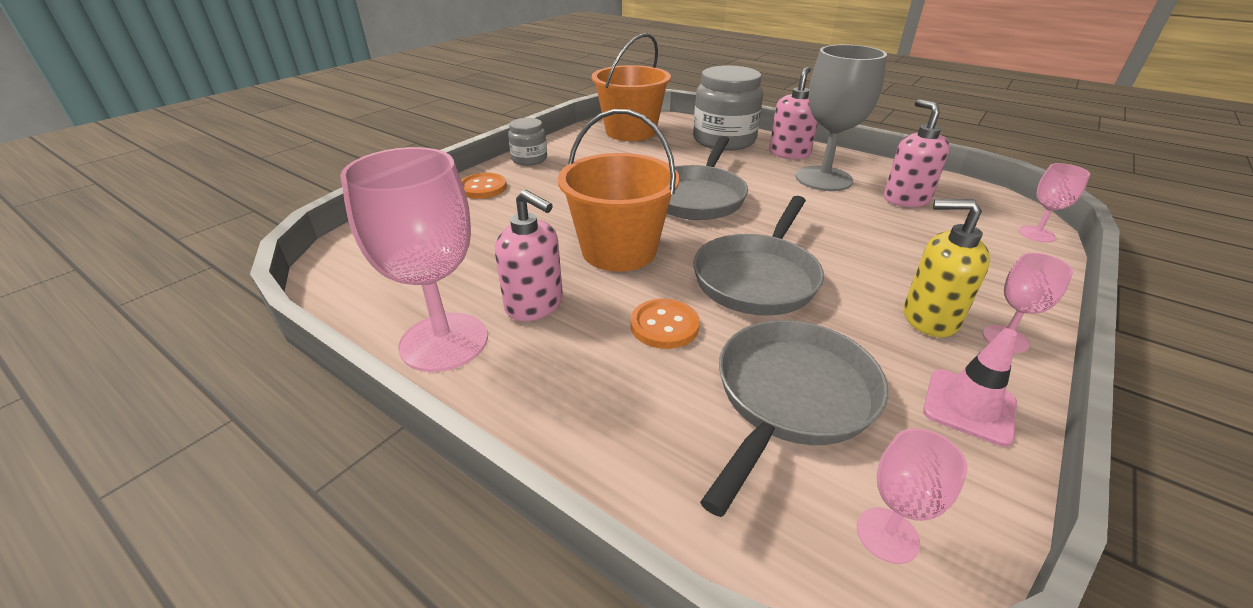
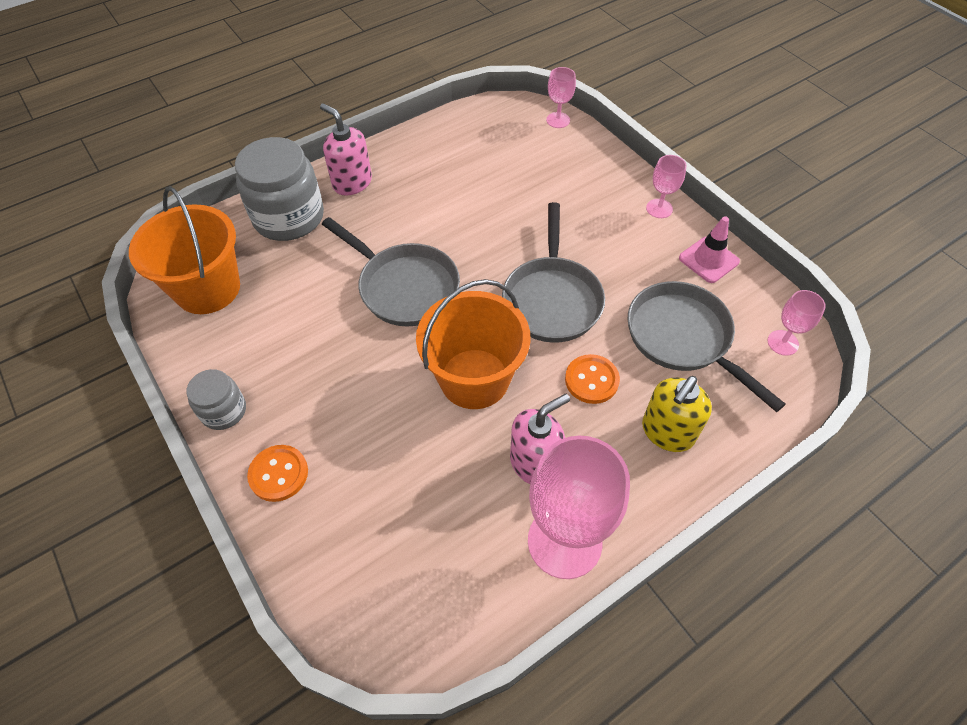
camera: 70 degrees left, 20 degrees up
(757, 278) = (552, 299): grey pan -> grey pan turned 45 degrees clockwise
(823, 179) = (417, 185): grey goblet -> none
(906, 199) = (478, 155): pink soap dispenser -> none
(929, 318) = (629, 231): yellow soap dispenser -> yellow soap dispenser (667, 432)

